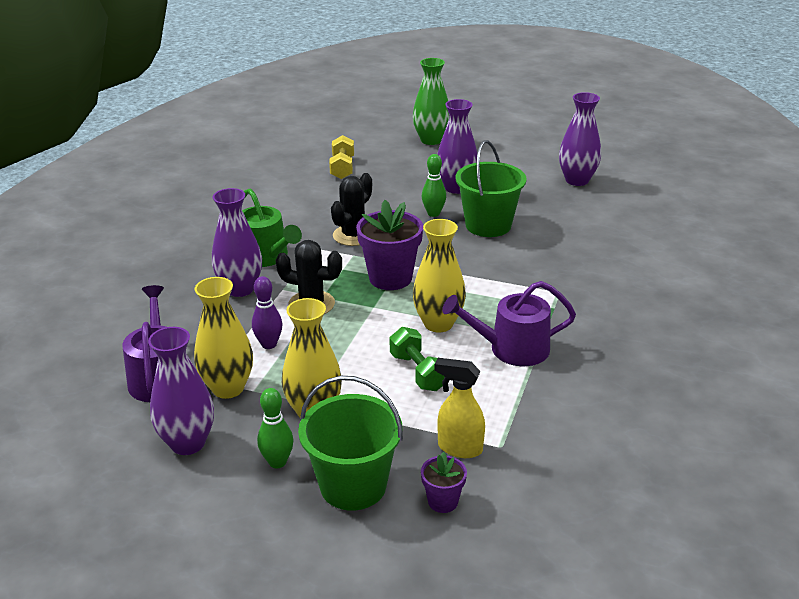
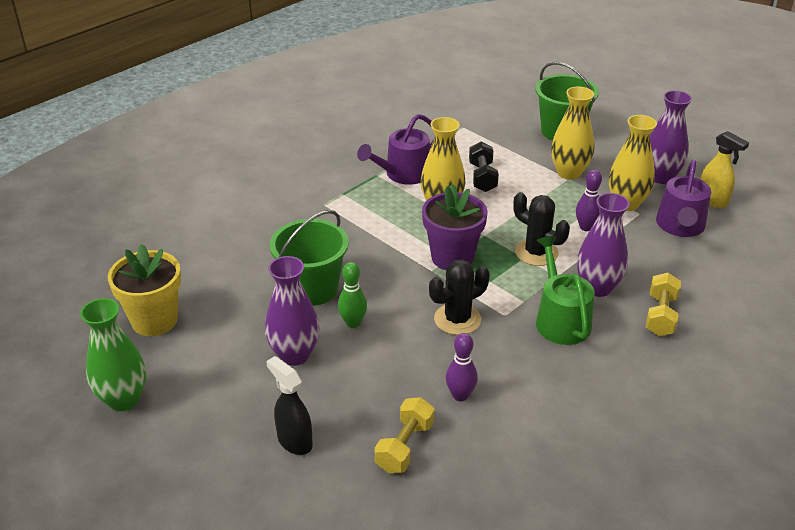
camera: 155 degrees left, 5 degrees up
(176, 282) = (660, 315): none -> yellow dumbbell
(277, 462) = (603, 153): green bowling pin -> none
(322, 196) = (460, 395): none -> purple bowling pin
(412, 155) = (294, 441): none -> black spray bottle
(418, 372) = (482, 177): green dumbbell -> black dumbbell
(431, 140) = (240, 469): green vase -> green vase (123, 399)
(443, 501) = (514, 113): purple flower pot -> none
(459, 448) = (487, 132): yellow spray bottle -> yellow spray bottle (712, 201)
(512, 349) = (403, 174): purple watering can -> purple watering can turned 120 degrees clockwise
(577, 180) = (154, 320): purple vase -> yellow flower pot

